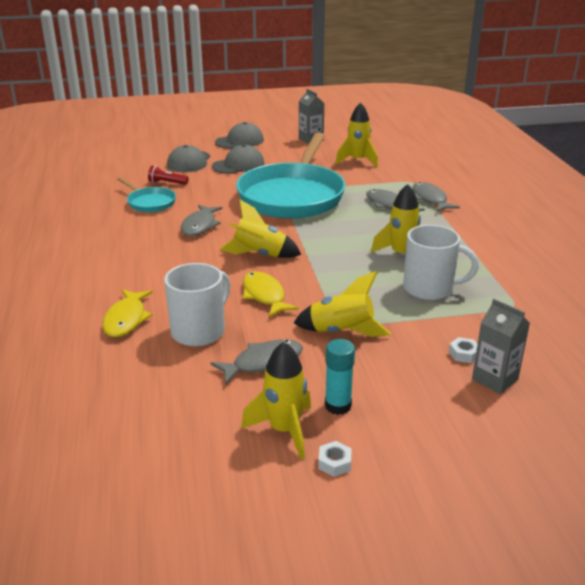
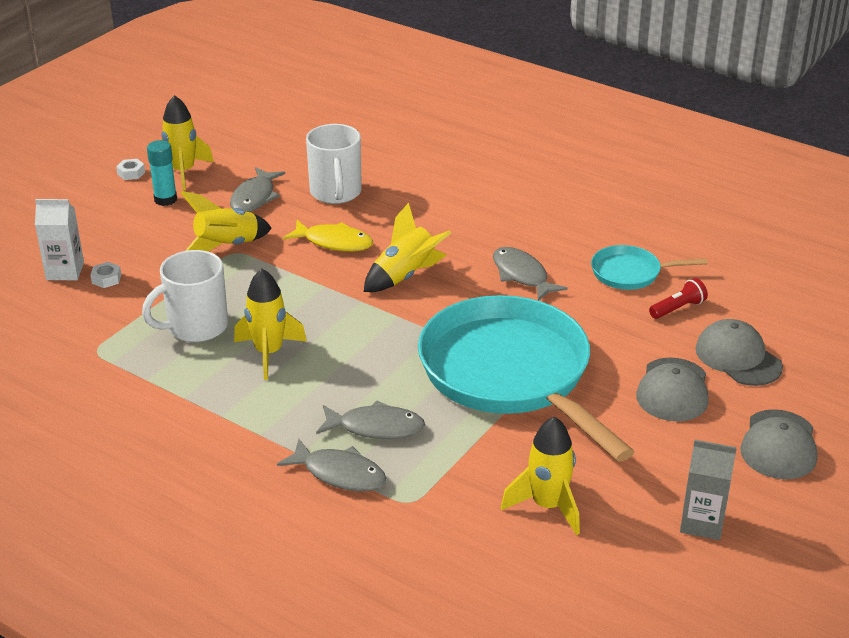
camera: 135 degrees right, 5 degrees up
(126, 319) = (404, 173): yellow fish -> none
(495, 379) = (65, 271): grey carton -> white carton

